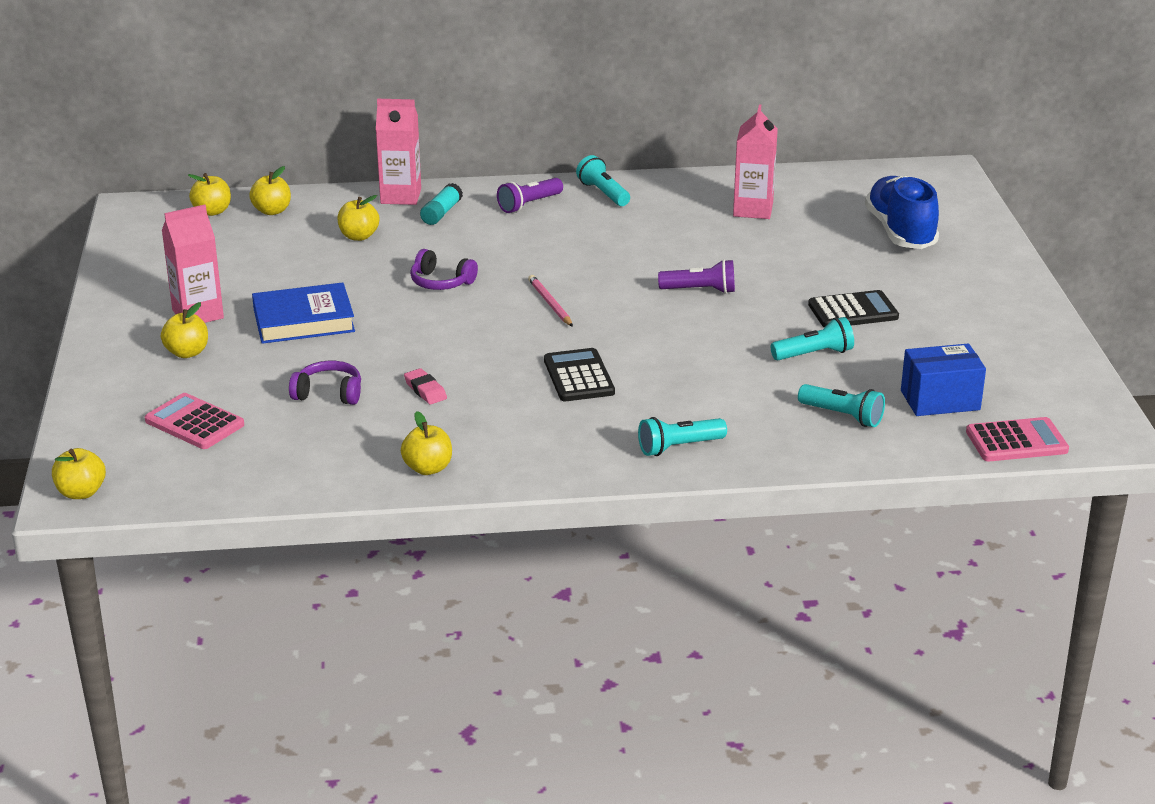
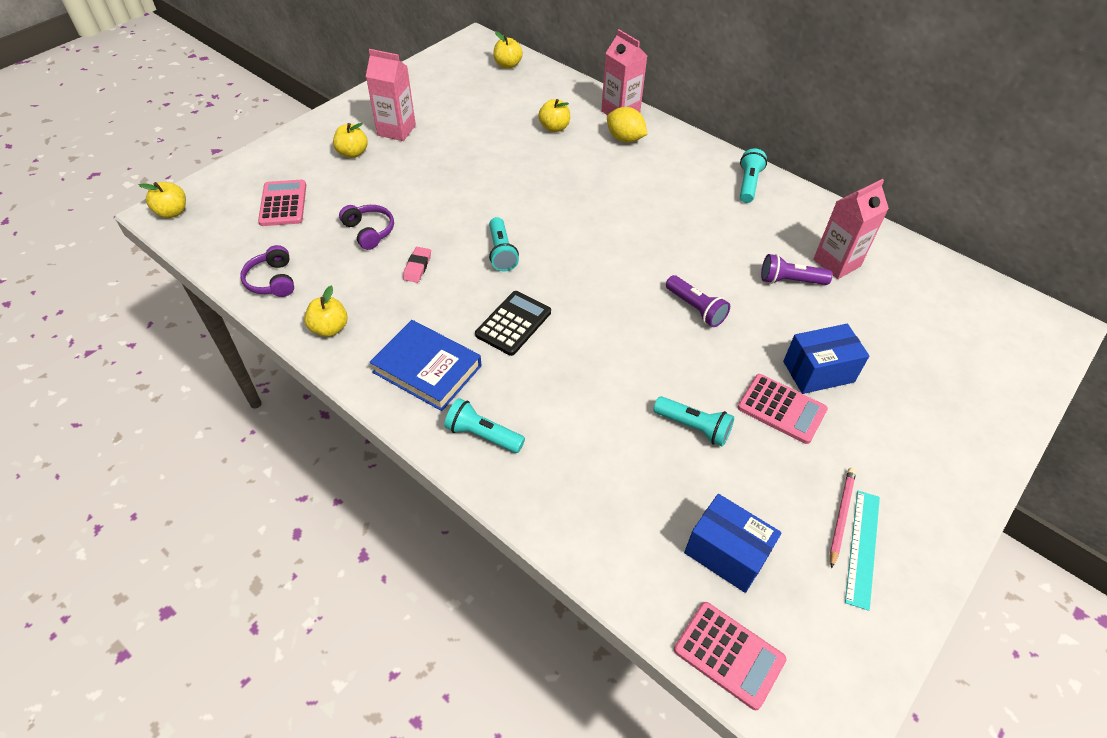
camera: 45 degrees right, 20 degrees up
(272, 211) = (537, 82): yellow apple -> none
(303, 320) = (437, 169): blue book -> blue book (427, 369)
(441, 213) = (625, 139): turquoise glue stick -> yellow lemon
(441, 282) = (547, 191): purple headphones -> purple headphones (272, 280)
(529, 205) = (687, 164): purple flashlight -> purple flashlight (790, 280)
(550, 303) = (584, 251): pink pencil -> pink pencil (841, 516)
(842, 278) = (818, 371): none -> blue box
(842, 416) = (629, 504): turquoise flashlight -> turquoise flashlight (501, 252)
(853, 311) = (781, 409): black calculator -> pink calculator
(900, 232) = (930, 360): blue shoe -> none
(1008, 348) = (862, 547): none -> turquoise ruler

